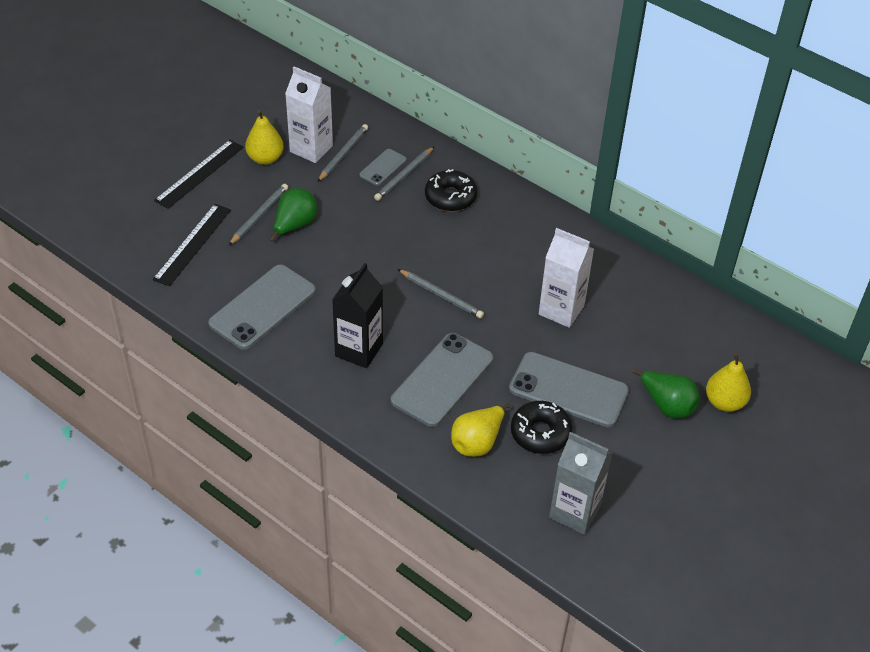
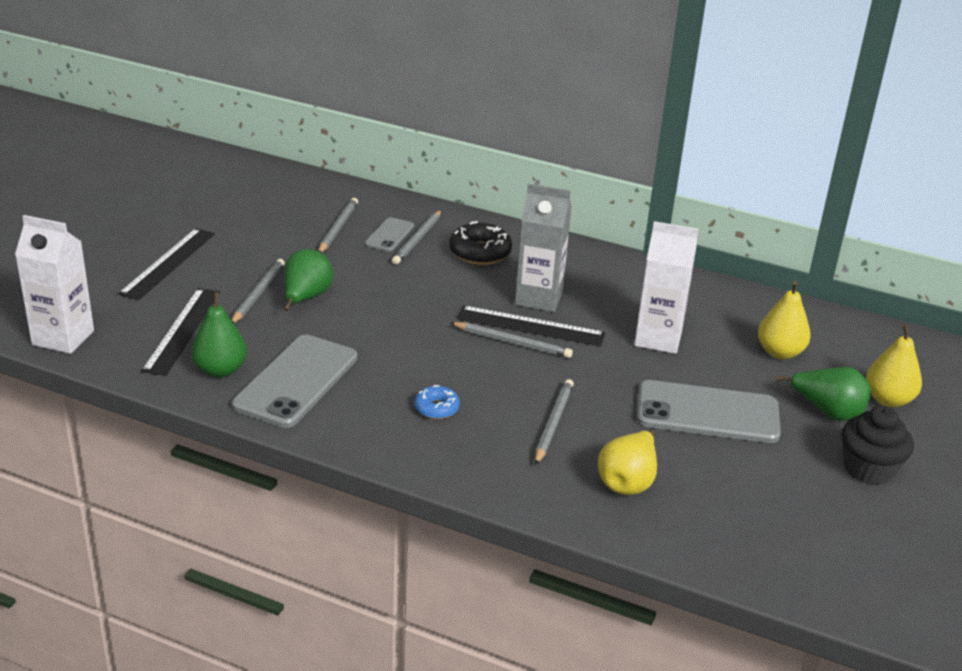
camera: 15 degrees left, 15 degrees down
(210, 287) = (220, 370): none -> green pear
(265, 158) = (245, 241): yellow pear -> yellow pear (779, 352)
(311, 149) = (297, 227): white carton -> white carton (63, 338)
(359, 350) = (436, 408): black carton -> blue donut
(442, 379) = (553, 424): grey phone -> grey pencil
(462, 281) = (530, 326): none -> black ruler
(540, 433) = (698, 460): black donut -> none
(575, 512) = (783, 536): grey carton -> grey carton (538, 298)
(673, 465) = (868, 469): none -> black cupcake

